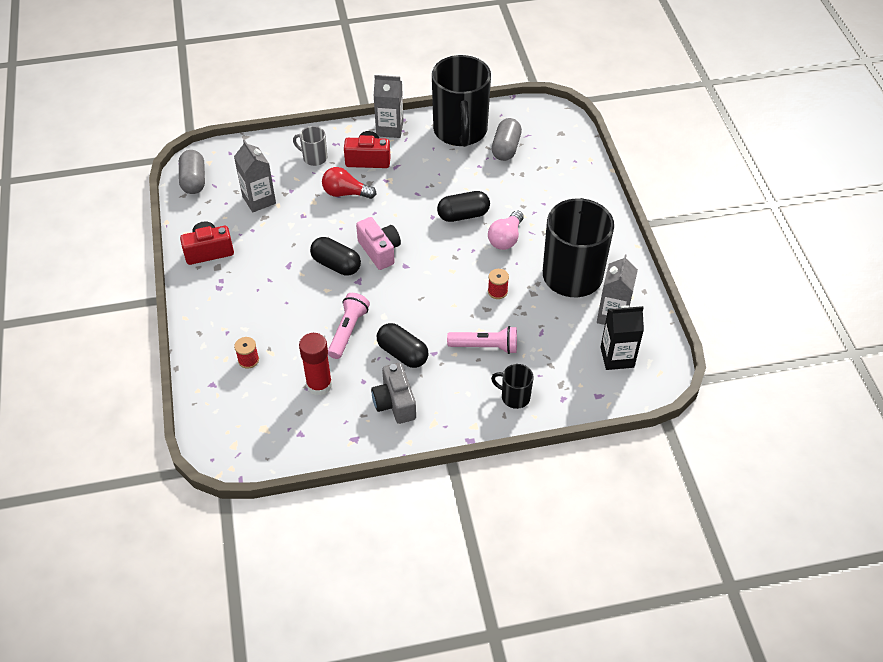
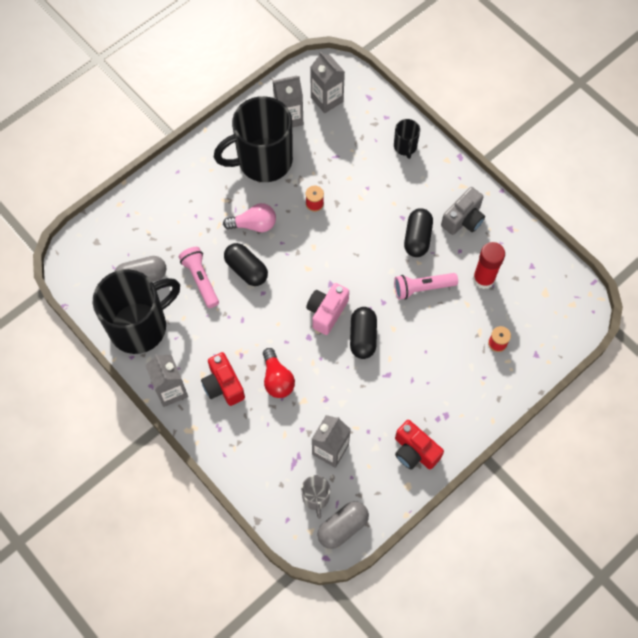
camera: 120 degrees left, 15 degrees up
(314, 158) = (248, 435): grey mug -> grey mug (316, 498)
(485, 346) = (373, 186): pink flashlight -> pink flashlight (200, 280)
(617, 357) = (327, 99): black carton -> grey carton

